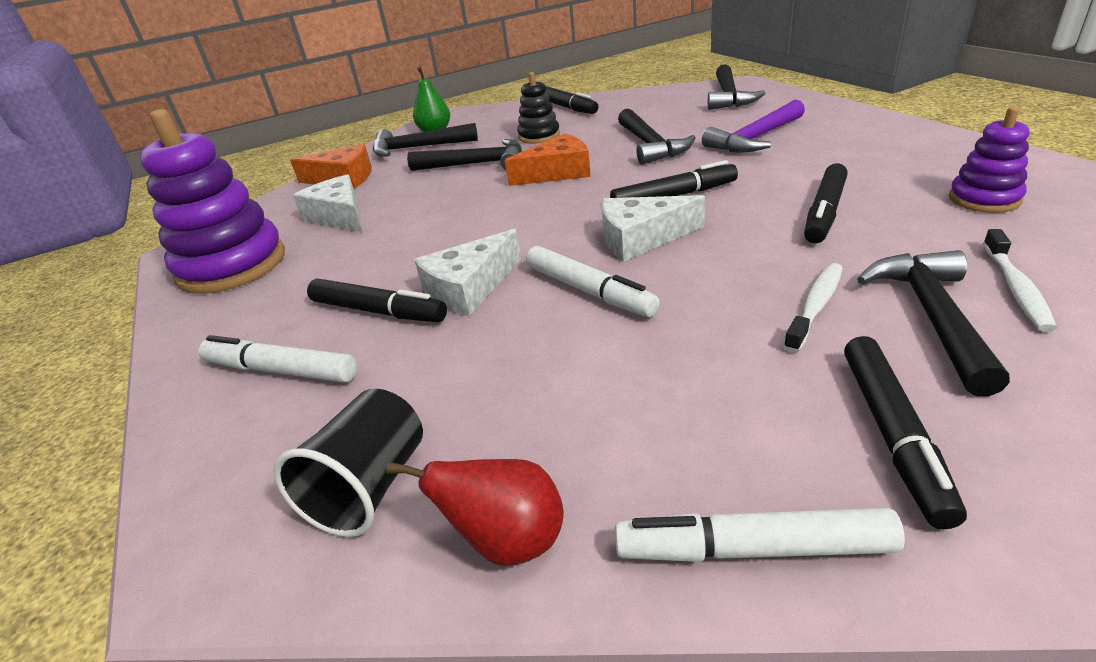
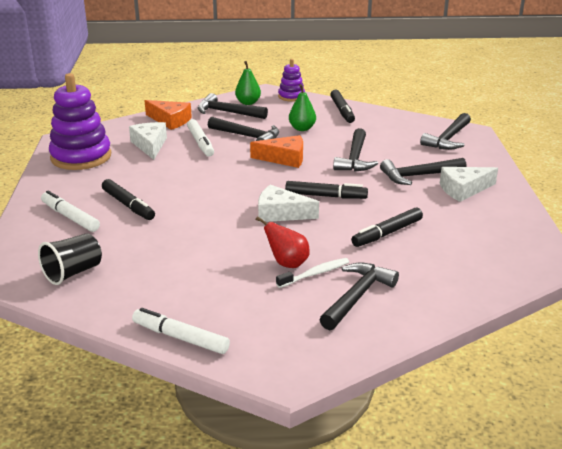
camera: 20 degrees right, 5 degrees down
(469, 288) = (176, 209): white cheese -> white cheese (463, 189)
(508, 541) = (105, 306): red pear -> red pear (287, 263)
(539, 136) = (302, 128): black stacking toy -> green pear
(589, 291) = (227, 230): white marker -> white marker (200, 143)
(755, 138) = (418, 176): purple hammer -> black hammer
(893, 434) = (274, 327): black marker -> none
(984, 199) = (477, 257): purple stacking toy -> purple stacking toy (291, 96)
(1016, 288) = (413, 300): white toothbrush -> none

